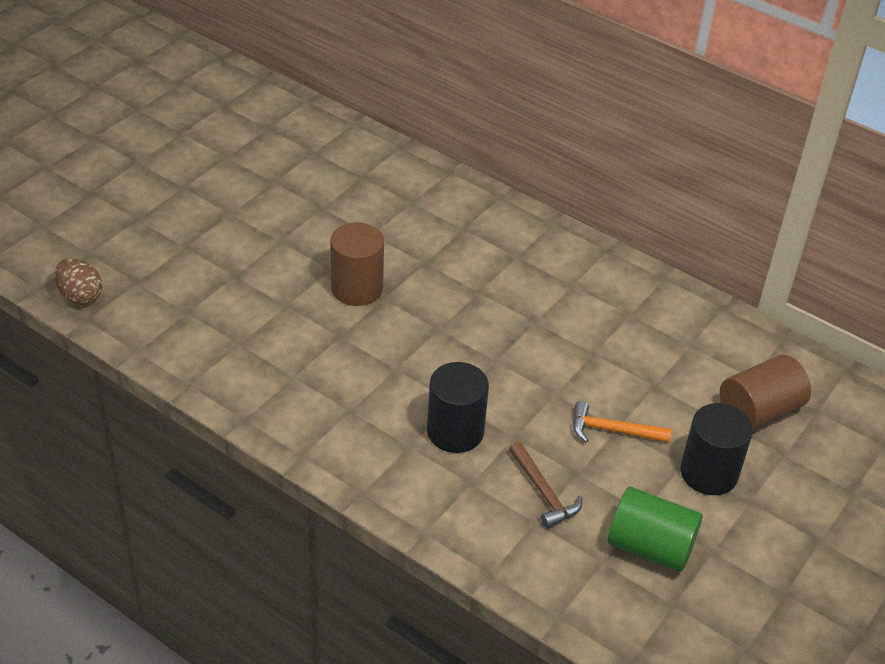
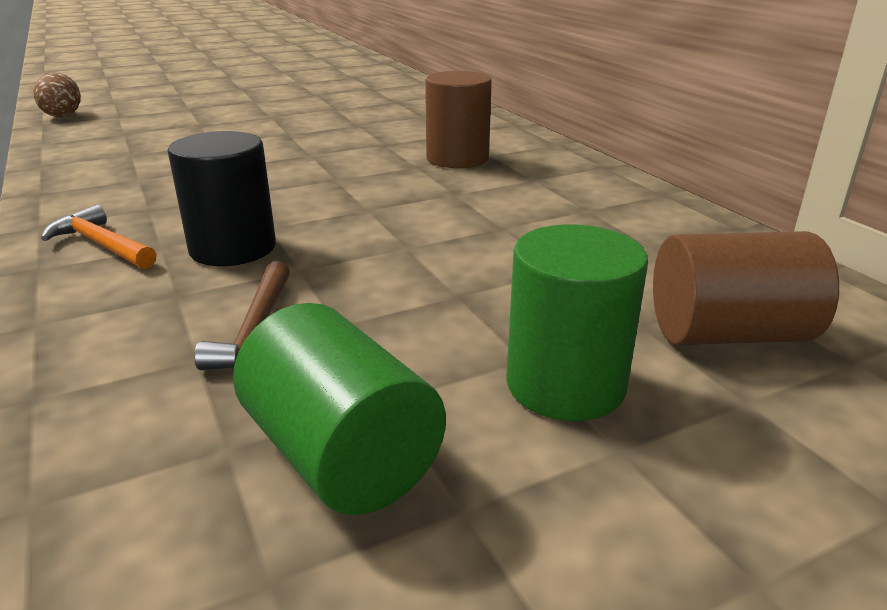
camera: 30 degrees right, 15 degrees down
(357, 288) = (294, 146): brown cylinder -> brown cylinder (457, 158)
(612, 431) = (447, 296): orange hammer -> orange hammer (102, 245)
(709, 473) = (565, 384): black cylinder -> green cylinder

